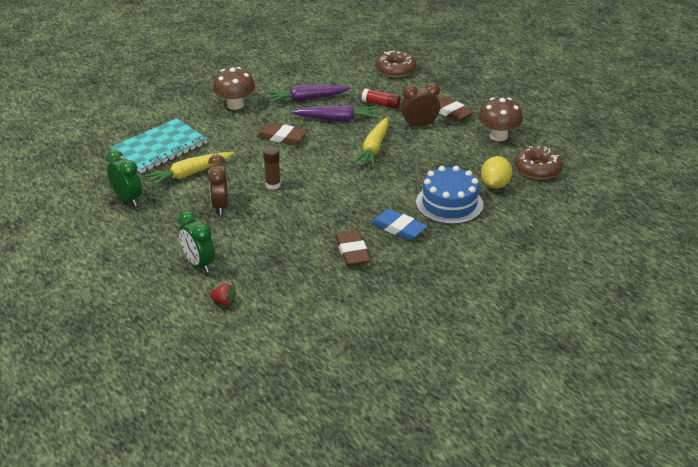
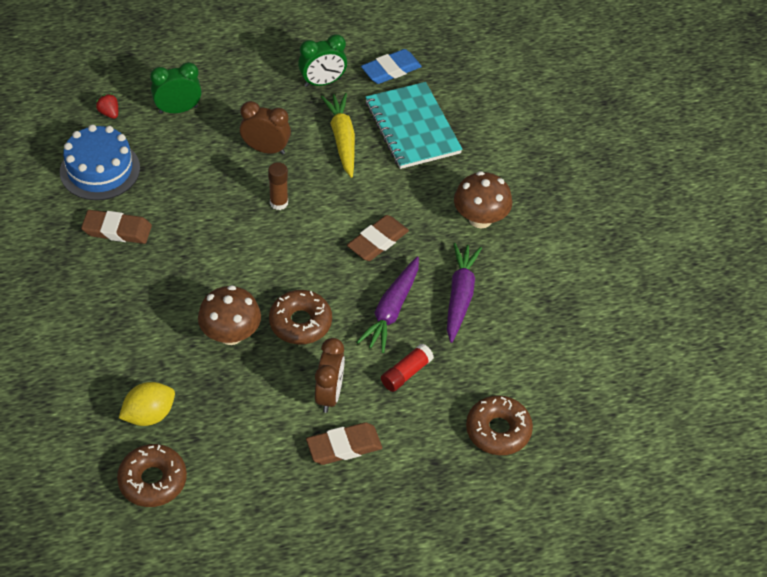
camera: 110 degrees right, 15 degrees up
(224, 302) = (109, 113): red strawberry -> red strawberry turned 105 degrees clockwise
(374, 149) = (300, 323): yellow carrot -> brown donut
(398, 228) = (129, 284): blue eraser -> blue eraser (391, 70)
(449, 203) = (142, 350): blue cake -> blue cake (100, 170)
(495, 185) = (149, 415): yellow lemon -> yellow lemon turned 75 degrees counterclockwise
(498, 136) = (253, 475): brown mushroom -> brown mushroom (231, 334)

